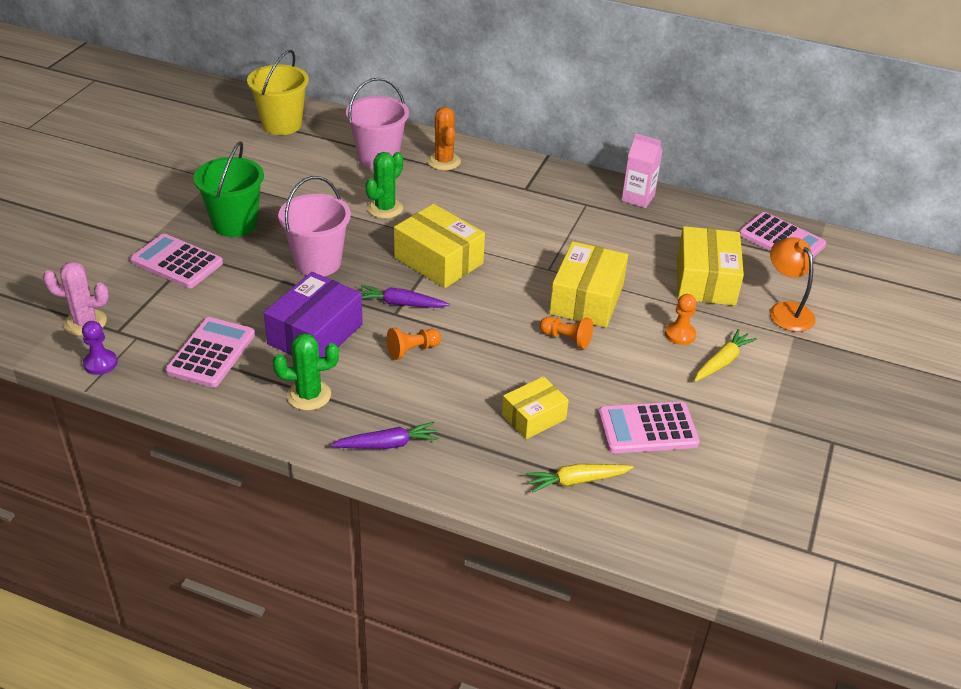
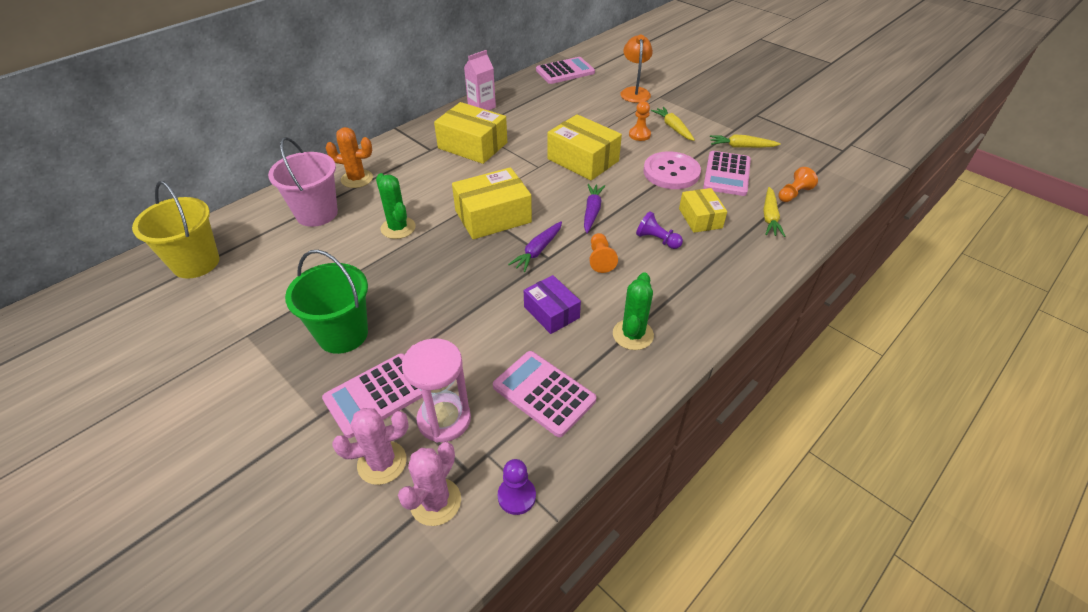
camera: 65 degrees left, 5 degrees up
(113, 286) = (382, 462): none -> pink cactus
(164, 304) = (444, 419): none -> pink hourglass
(315, 334) = (551, 312): purple box -> purple box, size x0.62
(318, 262) = (448, 288): pink bucket -> none
(387, 444) = (708, 300): purple carrot -> purple carrot (592, 211)
(470, 387) = (657, 240): none -> purple pawn
(566, 339) = (622, 181): orange pawn -> orange pawn (793, 194)
(614, 377) = (671, 172): none -> pink button
(705, 280) = (589, 109): yellow box -> yellow box (472, 145)
(727, 435) = (741, 147): none -> yellow carrot
(786, 310) = (634, 92): orange lamp -> orange lamp turned 90 degrees clockwise

